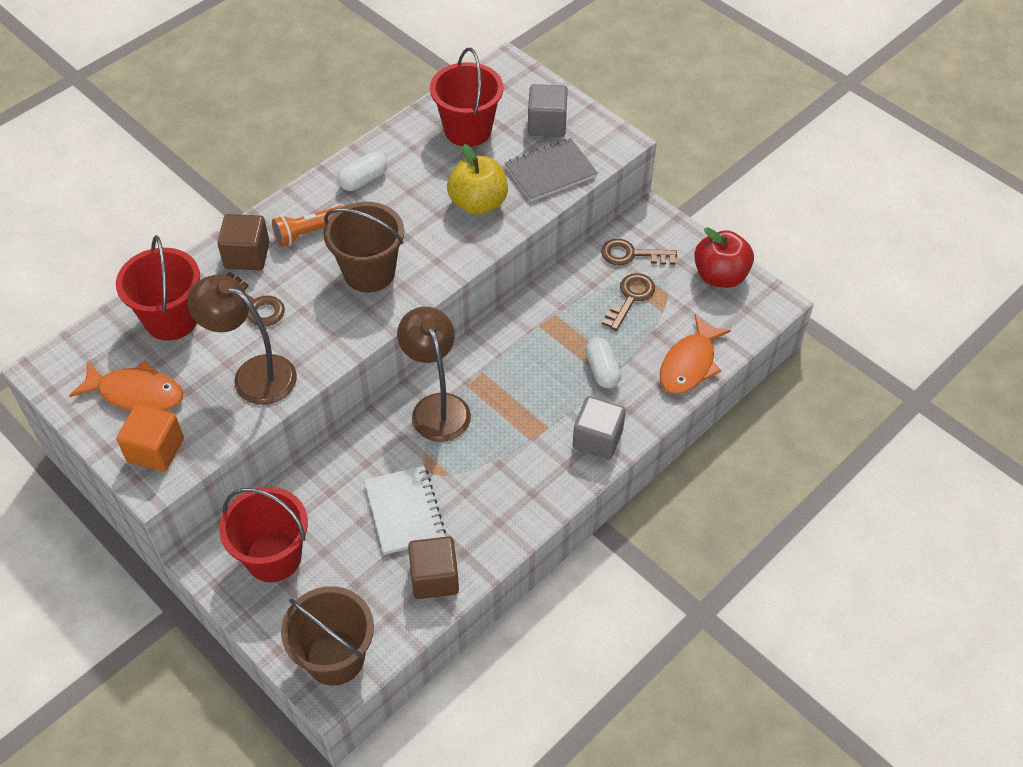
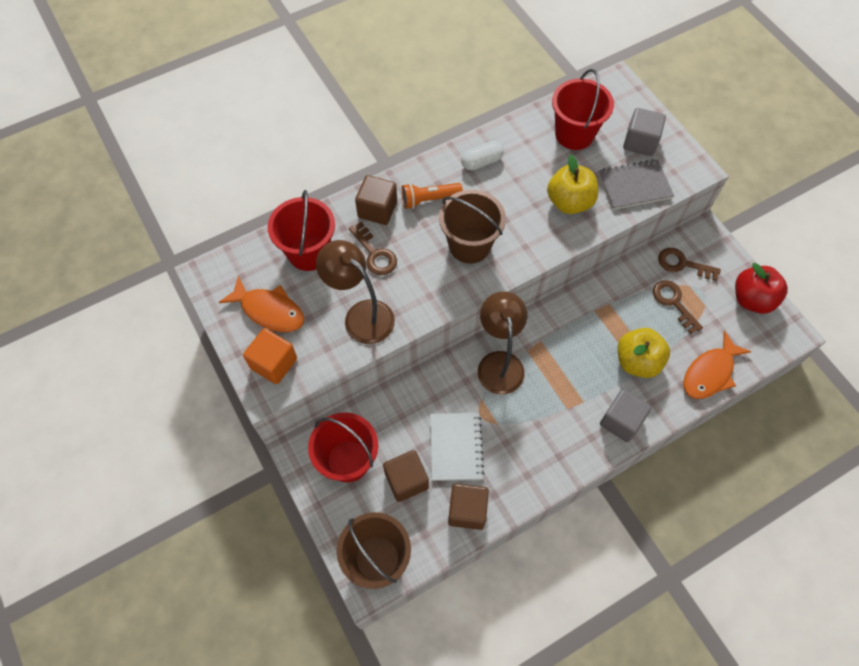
camera: 15 degrees right, 10 degrees up
(352, 562) = (406, 480): none -> brown cube
(602, 370) = (637, 361): white capsule -> yellow apple
(630, 298) = (673, 302): brown key -> brown key turned 75 degrees counterclockwise

